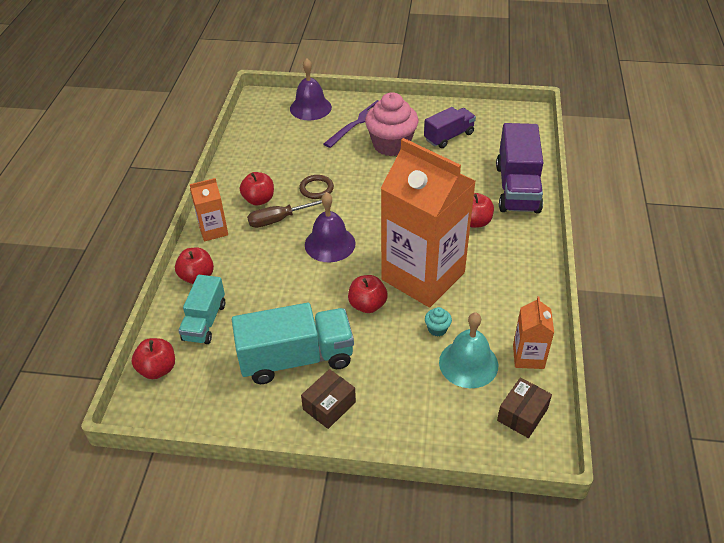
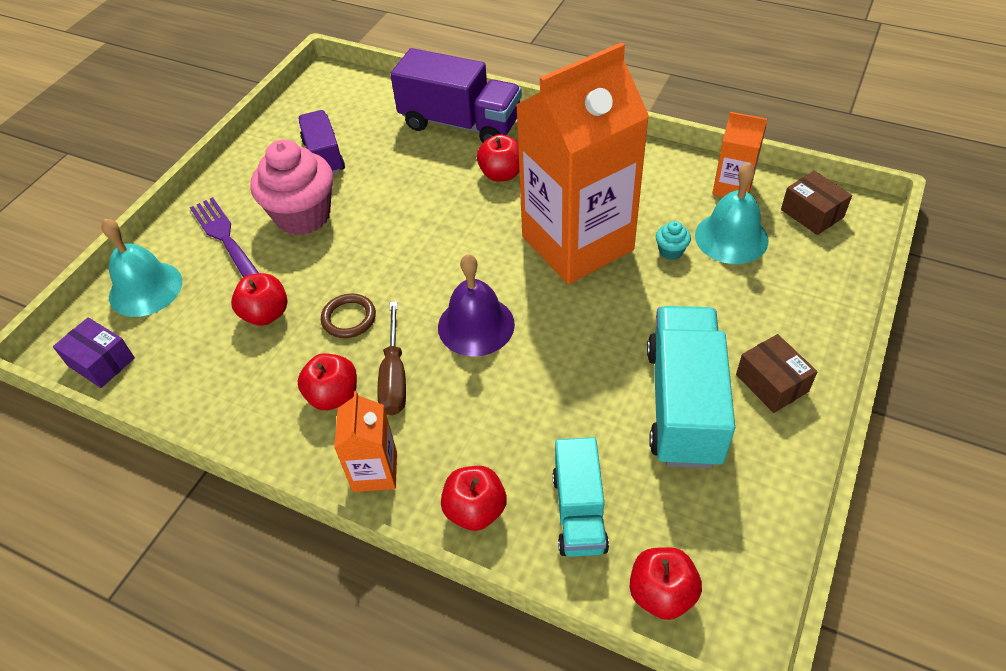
camera: 70 degrees left, 5 degrees up
(204, 321) = (579, 511): turquoise truck -> turquoise truck turned 60 degrees clockwise
(257, 112) = (101, 362): none -> purple box
(310, 108) = (145, 289): purple bell -> turquoise bell
(367, 305) = (609, 308): red apple -> red apple (266, 314)

